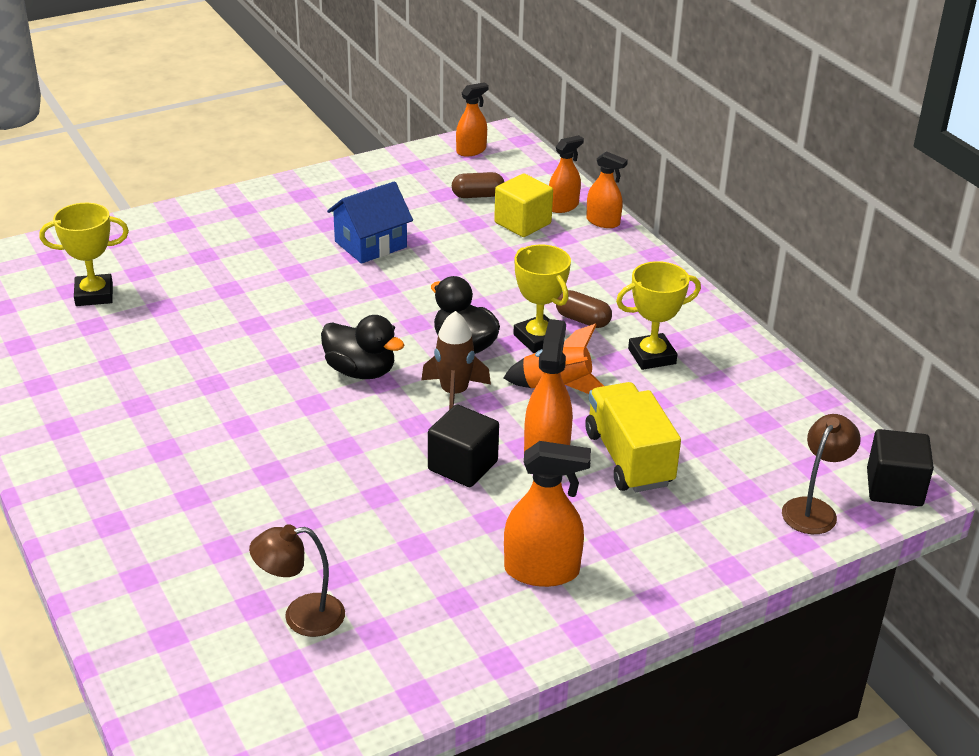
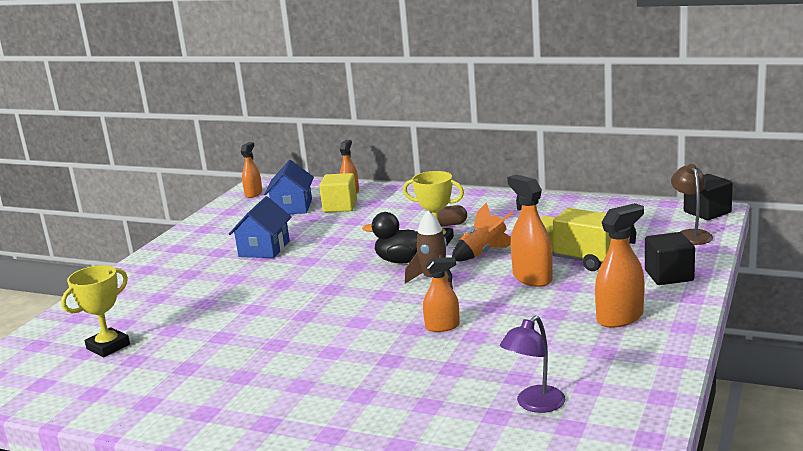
camera: 35 degrees left, 15 degrees down
(301, 616) = (534, 405): brown lamp -> purple lamp
(360, 371) = (361, 296): black duck -> none
(463, 466) = (496, 302): black cube -> black cube (669, 276)
(477, 195) = (292, 207): brown capsule -> blue house
(603, 222) = (384, 189): orange spray bottle -> orange spray bottle (442, 326)
(652, 356) = (508, 221): yellow trophy -> none

